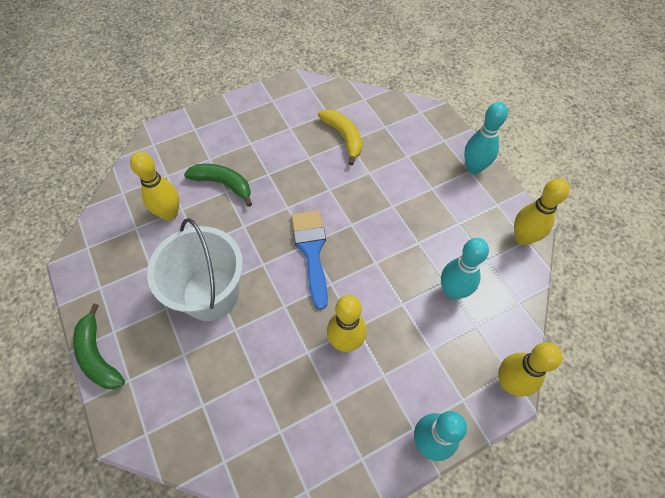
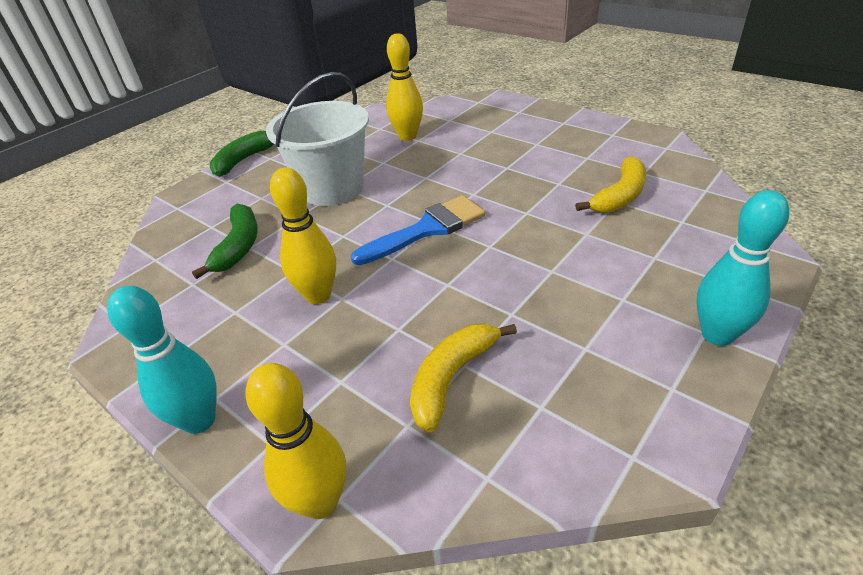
camera: 70 degrees right, 20 degrees down
(223, 184) = (467, 148): green banana -> green banana (238, 246)
(453, 291) = (452, 377): turquoise bowling pin -> yellow banana
(522, 238) = (631, 447): yellow bowling pin -> none

